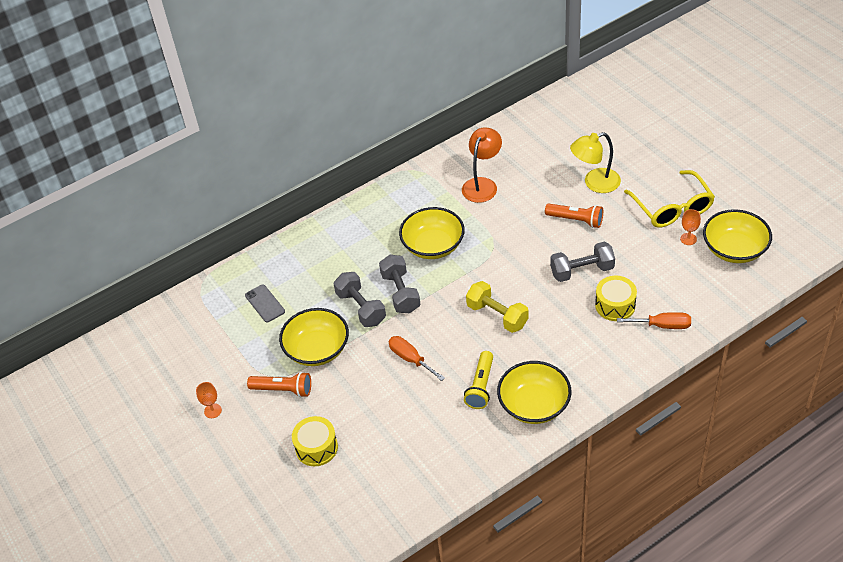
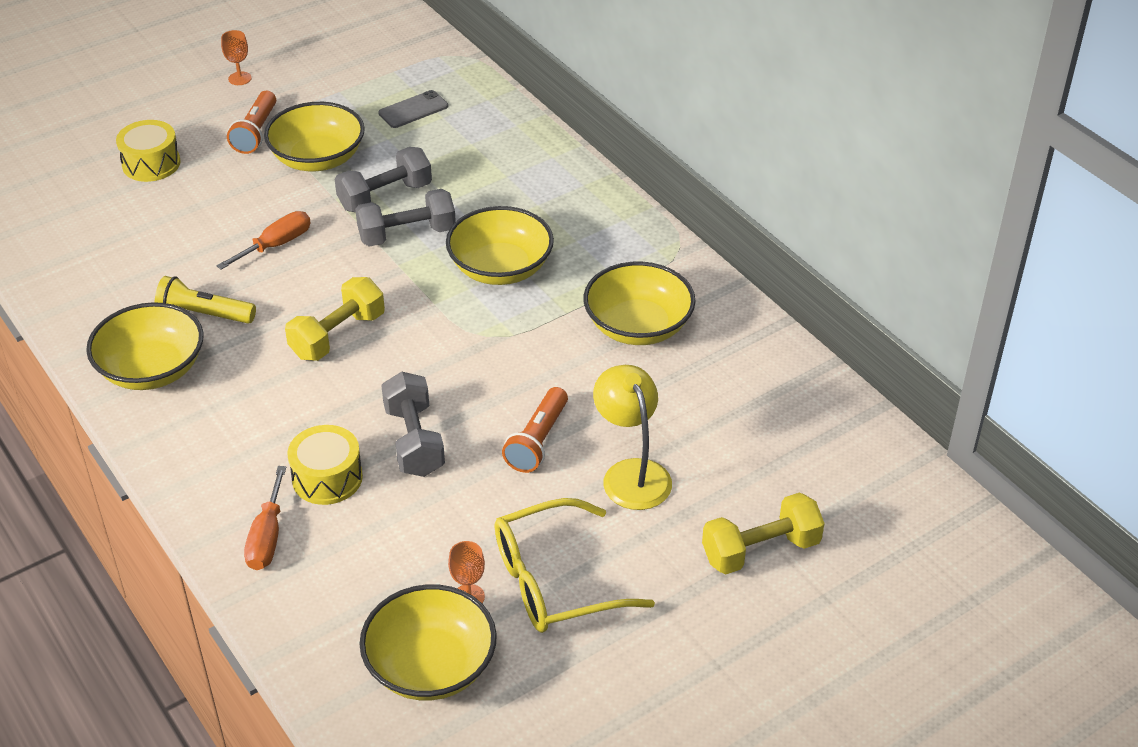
camera: 85 degrees right, 5 degrees down
(482, 184) = (638, 326): orange lamp -> yellow bowl
(639, 137) = (760, 550): none -> yellow dumbbell

